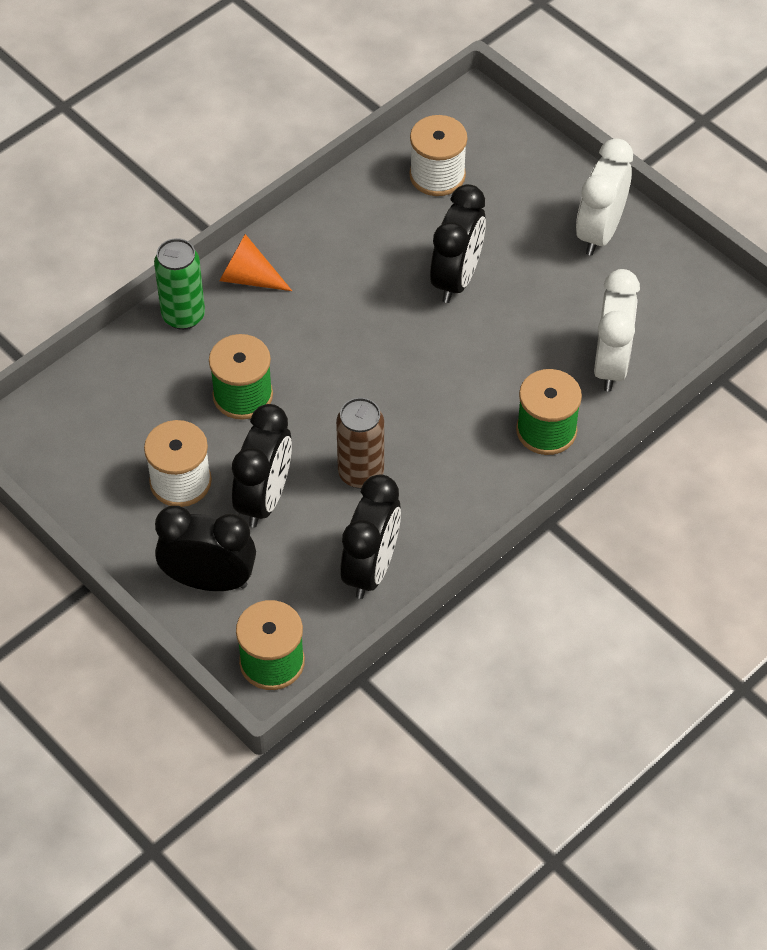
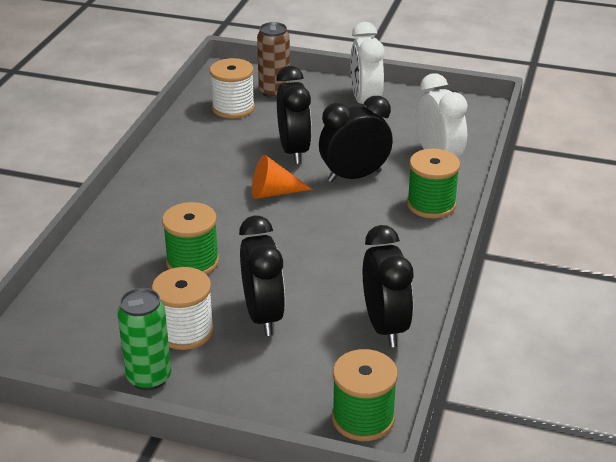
camera: 30 degrees left, 20 degrees down
(183, 316) = (107, 233): green can -> green can (149, 377)
(209, 580) = (263, 385): black clock -> black clock (354, 176)
(249, 277) = (142, 197): orange cone -> orange cone (274, 193)
(361, 473) = (324, 274): brown can -> brown can (274, 92)

